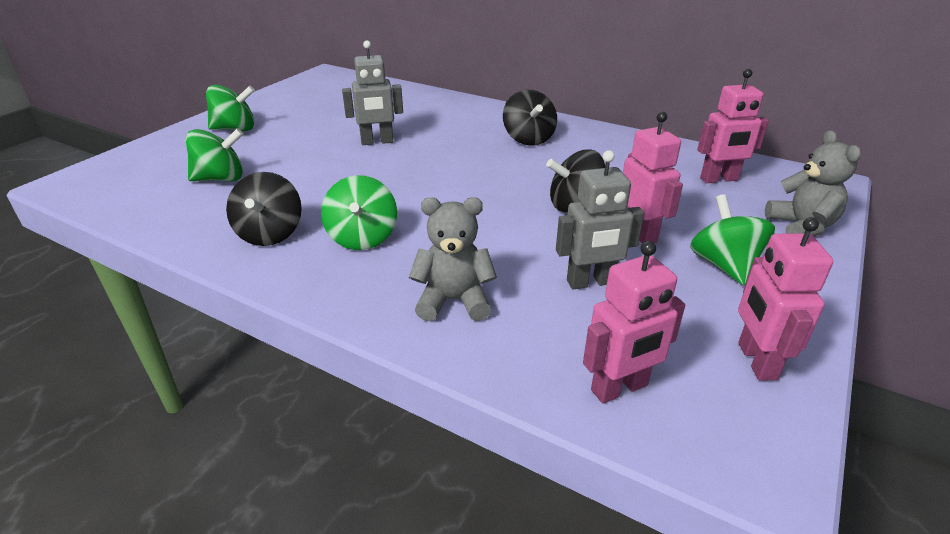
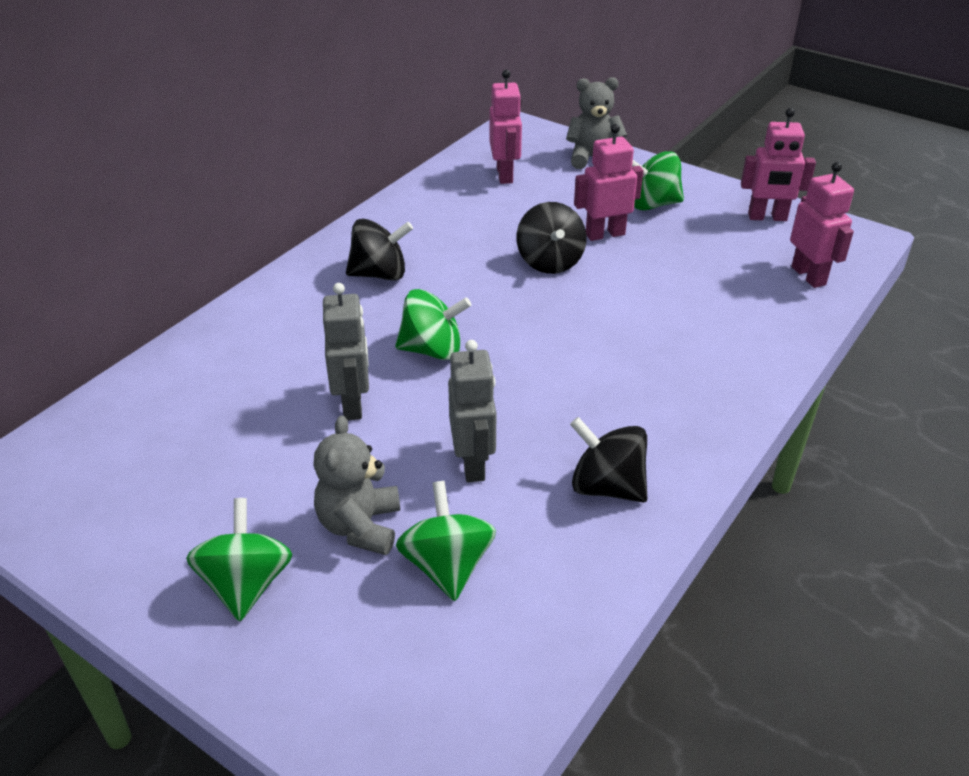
camera: 85 degrees left, 5 degrees up
(270, 234) = (607, 487): black spinning top -> black spinning top turned 150 degrees counterclockwise
(362, 238) = (614, 408): green spinning top -> green spinning top (432, 350)
(454, 300) = (719, 346): grey teddy bear -> grey teddy bear (360, 526)
(590, 282) = (683, 270): grey robot -> grey robot (473, 464)

